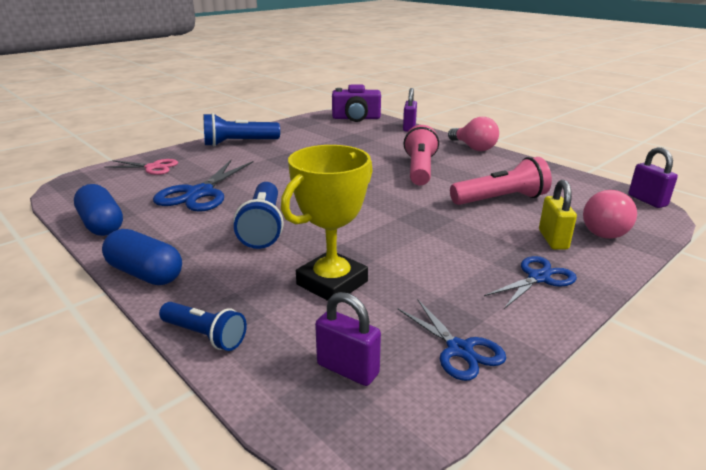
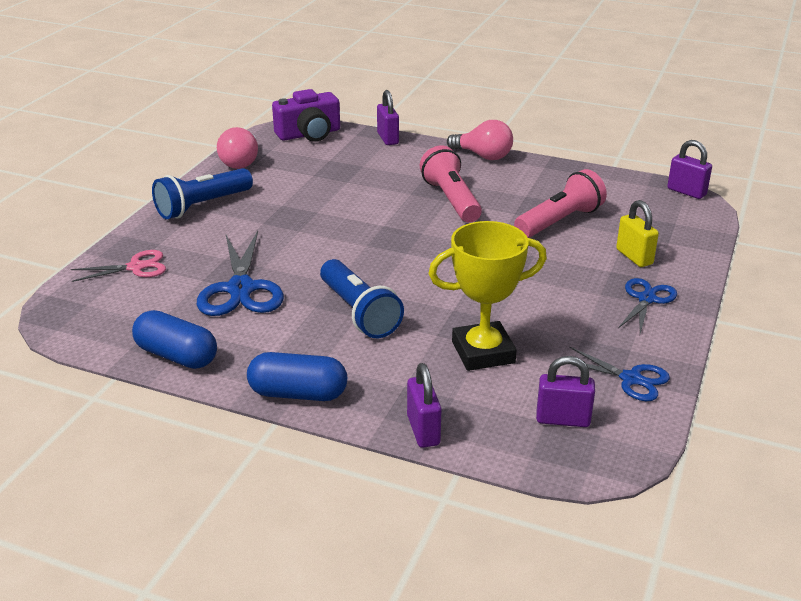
camera: 25 degrees left, 5 degrees up
(205, 336) = (423, 430): blue flashlight -> purple padlock
(332, 283) = (483, 352): yellow trophy -> yellow trophy turned 60 degrees clockwise
(605, 231) = (670, 236): pink light bulb -> pink light bulb (241, 162)

